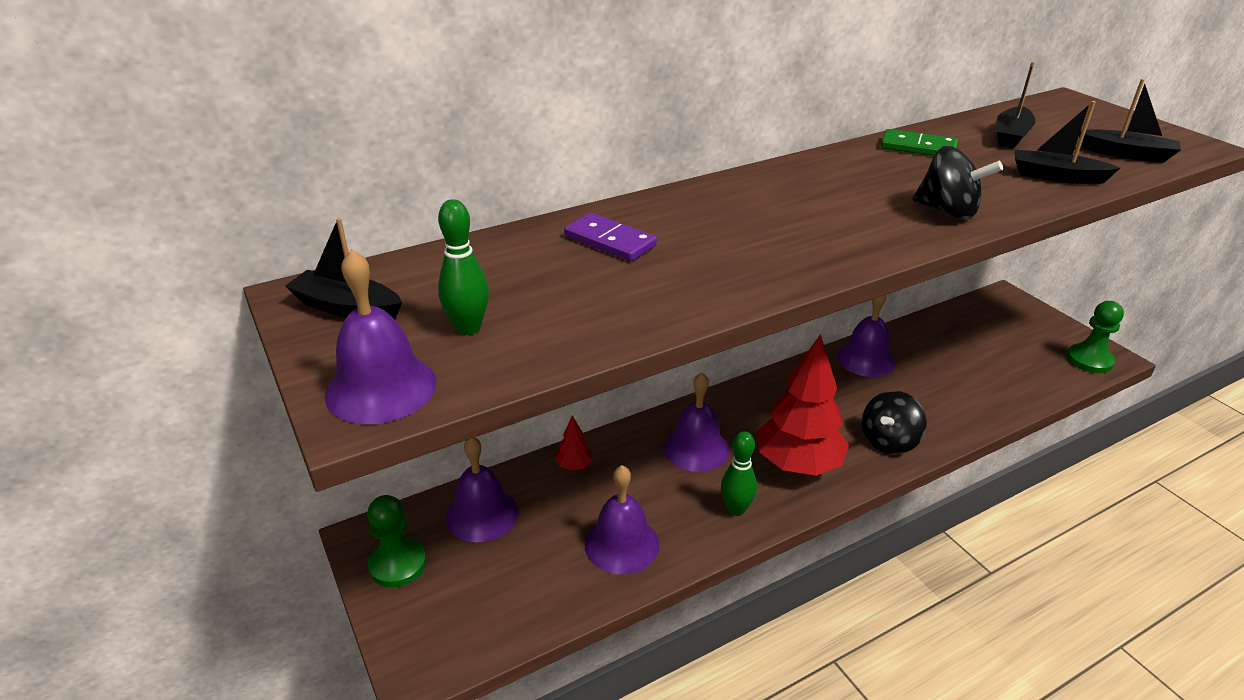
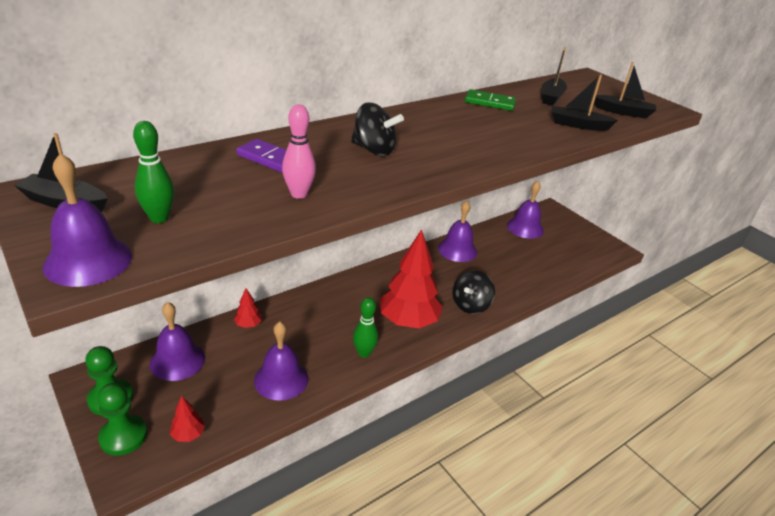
camera: 10 degrees left, 0 degrees up
(499, 618) = (188, 435): none -> red tree
(652, 291) = (299, 194): none -> pink bowling pin
(696, 448) = (337, 311): purple bell -> purple bell (525, 228)
(948, 211) = (506, 145): black spinning top -> black spinning top (374, 150)
(1089, 360) = (602, 251): green pawn -> green pawn (123, 436)

